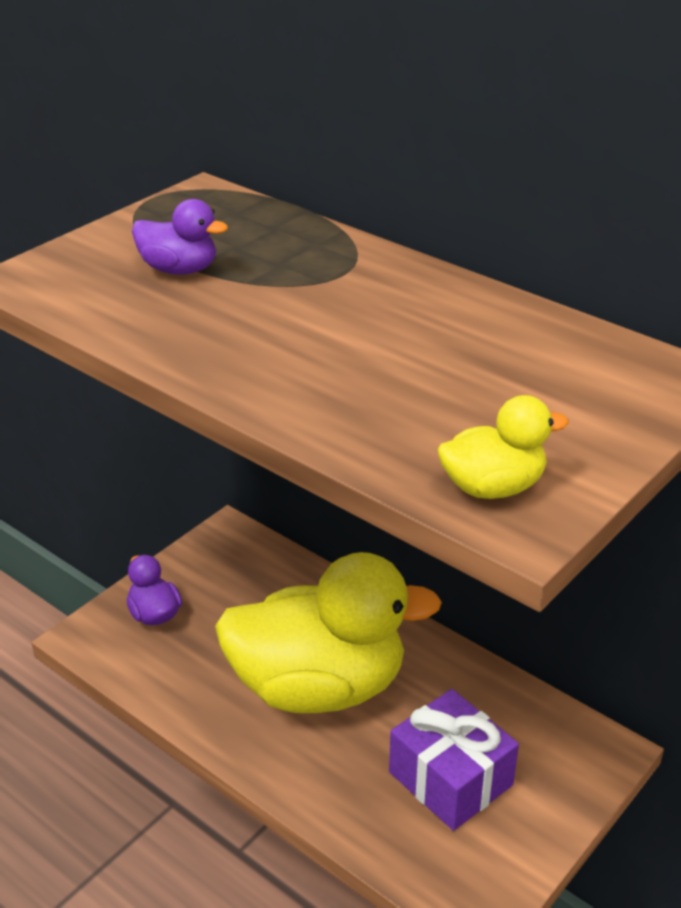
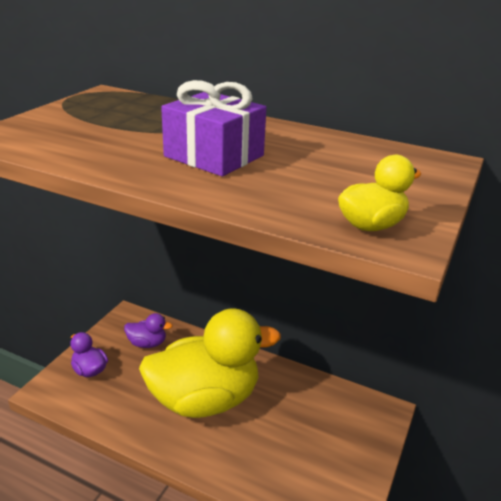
camera: 15 degrees left, 5 degrees down
(179, 269) = (102, 128): purple duck -> purple duck (147, 343)
(450, 778) = (301, 443): purple gift -> purple gift (214, 156)

